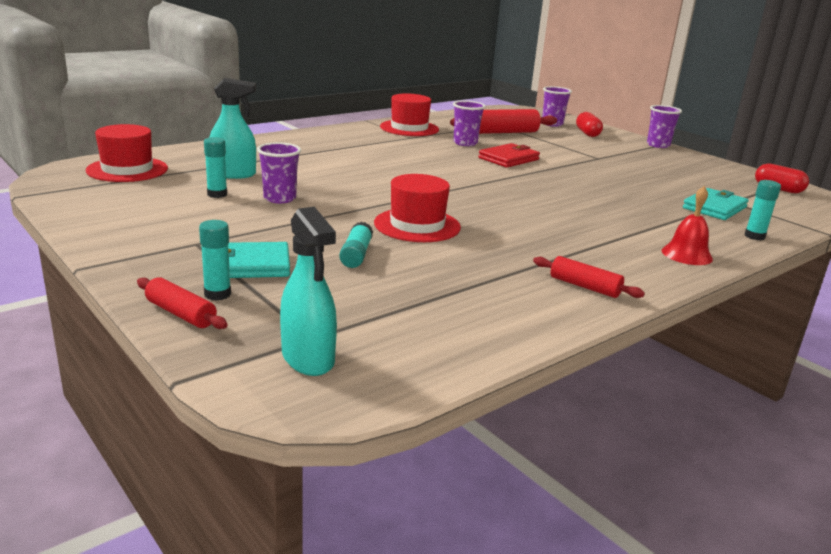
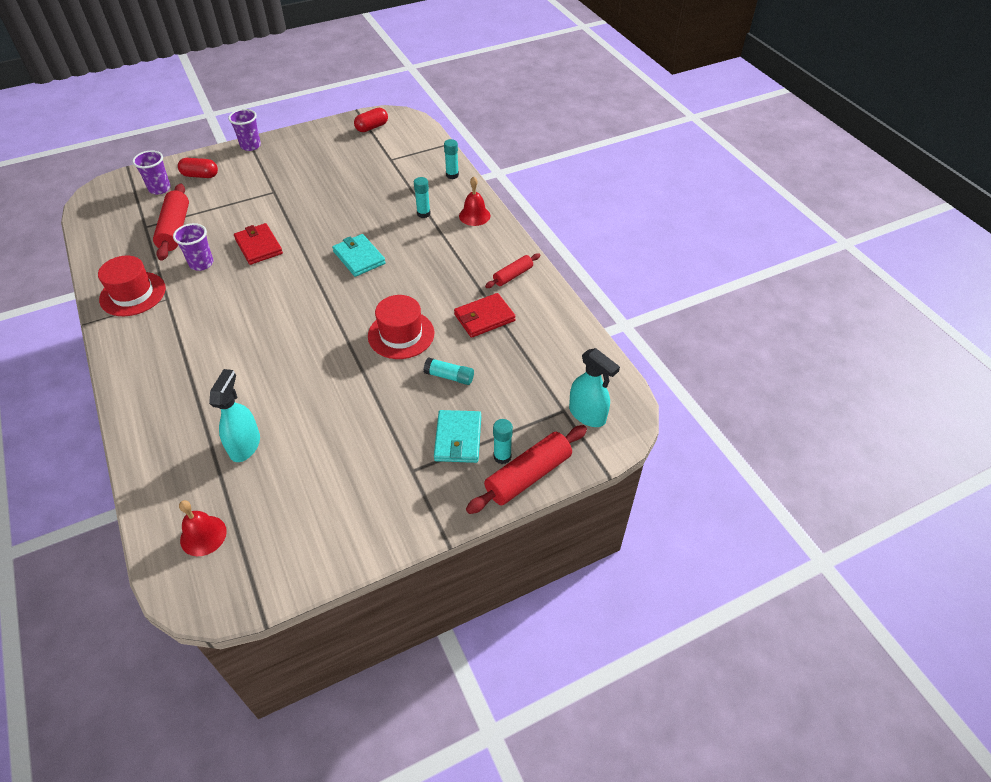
camera: 75 degrees left, 25 degrees up
(127, 169) = (203, 535): red hat -> red bell
(181, 314) = (528, 476): red rolling pin -> red rolling pin, size x1.71
(217, 194) = (300, 458): turquoise glue stick -> turquoise glue stick (423, 214)
(279, 198) = (322, 413): purple cup -> none
(308, 359) = (587, 414): turquoise spray bottle -> turquoise spray bottle turned 60 degrees clockwise
(479, 271) = (484, 318): none -> red wallet
(714, 208) = (400, 172): turquoise wallet -> turquoise wallet (359, 257)

